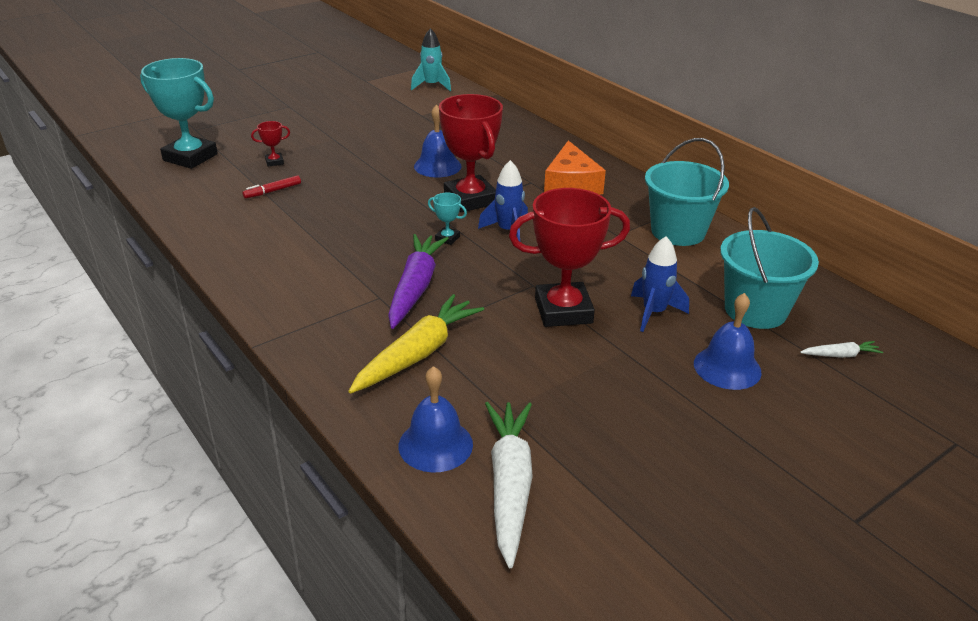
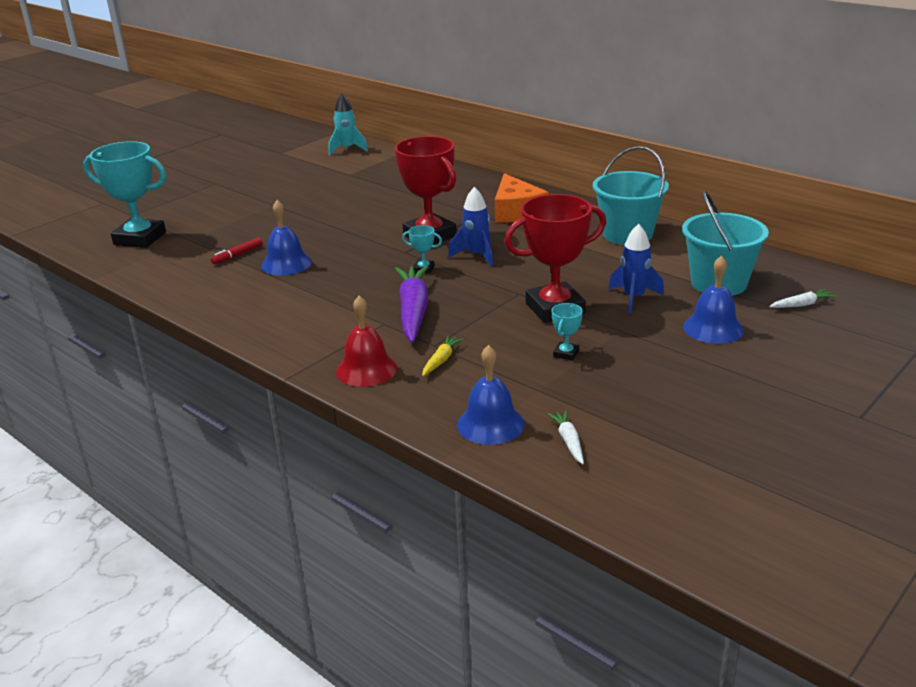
camera: 10 degrees left, 5 degrees down
(274, 162) = (226, 231): red trophy -> none
(337, 350) = (366, 369): none -> red bell
(418, 354) = (441, 360): yellow carrot -> yellow carrot, size x0.46
(437, 166) = (386, 213): blue bell -> blue bell (286, 264)
(509, 485) = (568, 441): white carrot -> white carrot, size x0.46
(552, 370) = (566, 354): none -> turquoise trophy

